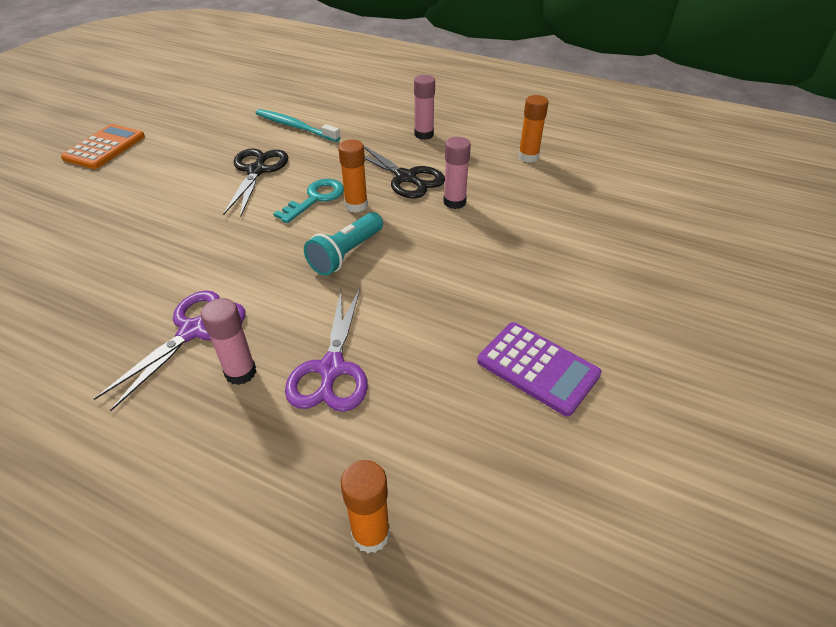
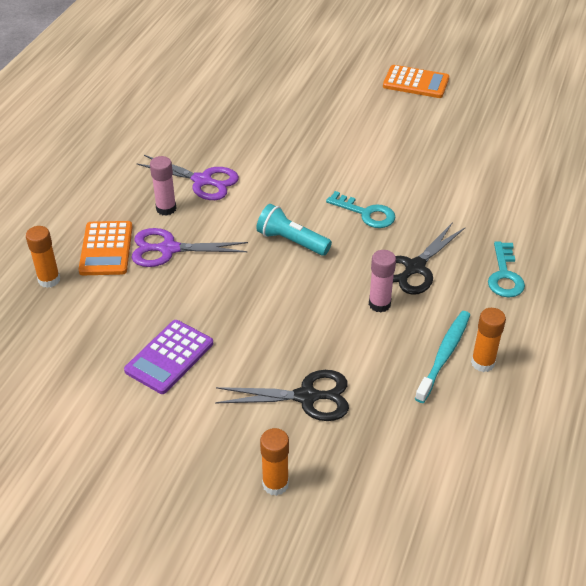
camera: 85 degrees right, 0 degrees up
(257, 171) = (402, 172): black scissors -> black scissors (307, 397)
(294, 126) = (489, 181): turquoise toothbrush -> turquoise toothbrush (444, 354)
(311, 448) = (106, 249): none -> orange calculator
(356, 205) = (361, 239): orange glue stick -> orange glue stick (275, 484)
(424, 134) = (504, 275): pink glue stick -> turquoise key

